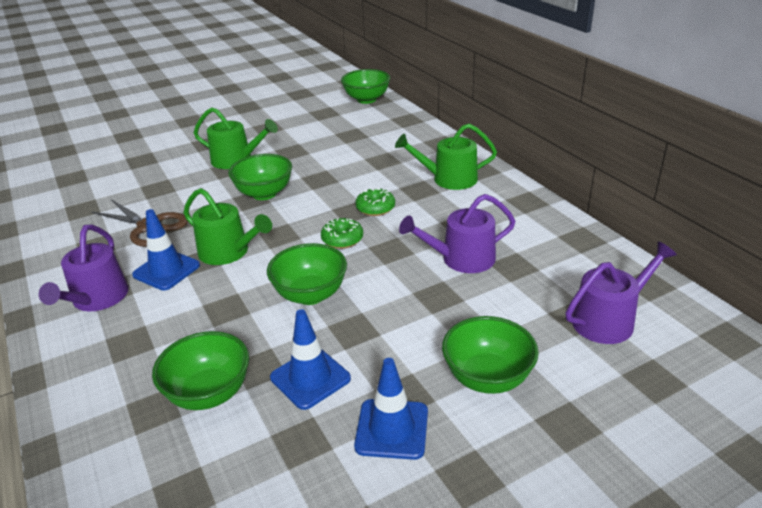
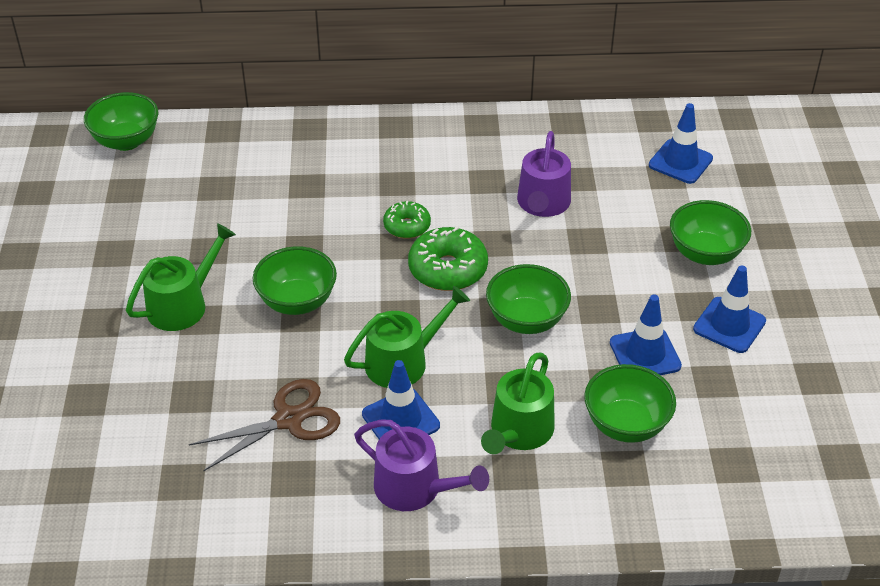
camera: 65 degrees left, 10 degrees up
(342, 239) = (448, 269): green donut -> green donut, size x1.63
(449, 179) = (394, 154): green watering can -> green watering can (519, 431)
(608, 320) = (680, 162): purple watering can -> blue traffic cone

